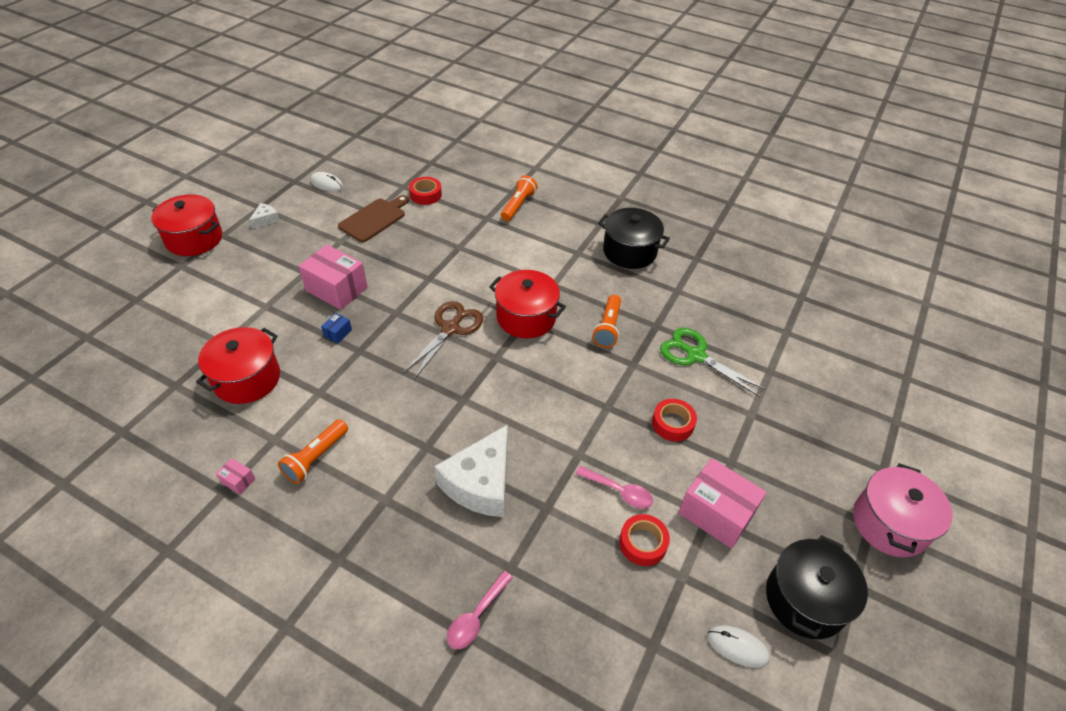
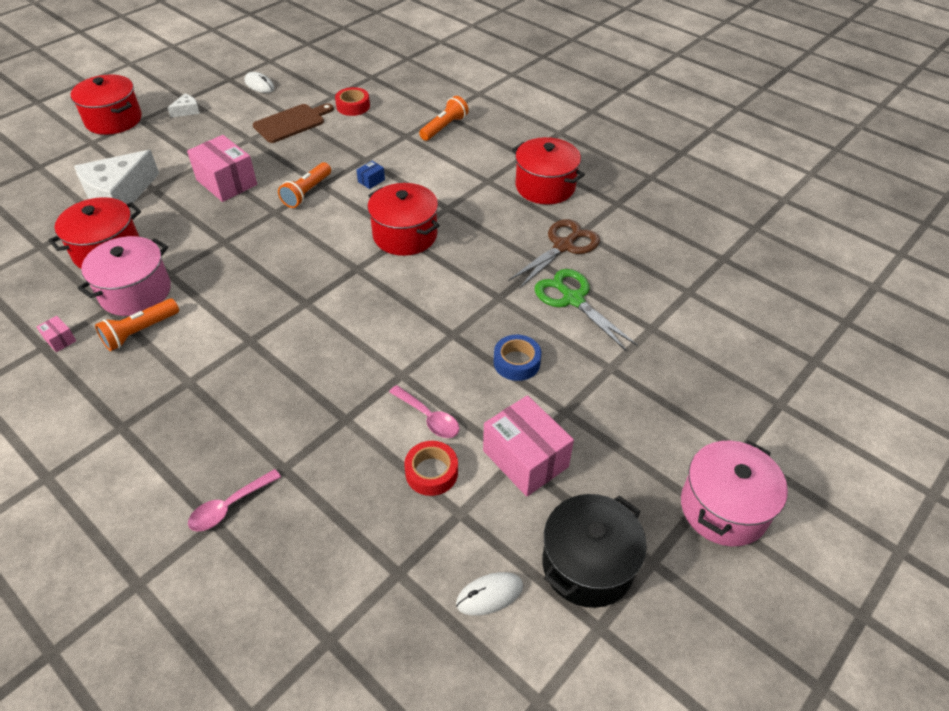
camera: 15 degrees right, 0 degrees up
(294, 417) = (135, 292): none -> pink pot
(338, 333) = (210, 223): blue box -> blue box (371, 181)
(450, 328) = (322, 235): brown scissors -> brown scissors (563, 246)
(481, 483) = (289, 383): white cheese -> white cheese (119, 194)
(608, 328) = (487, 258): orange flashlight -> orange flashlight (307, 192)
(629, 251) = (545, 187): black pot -> red pot
(672, 424) = (516, 362): red tape -> blue tape
(737, 647) = (489, 595): white mouse -> white mouse turned 60 degrees counterclockwise

